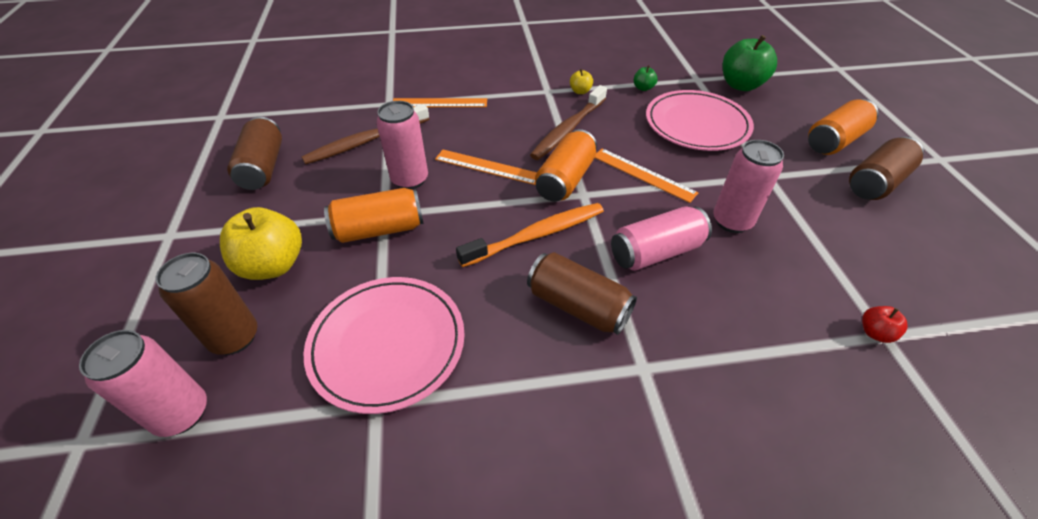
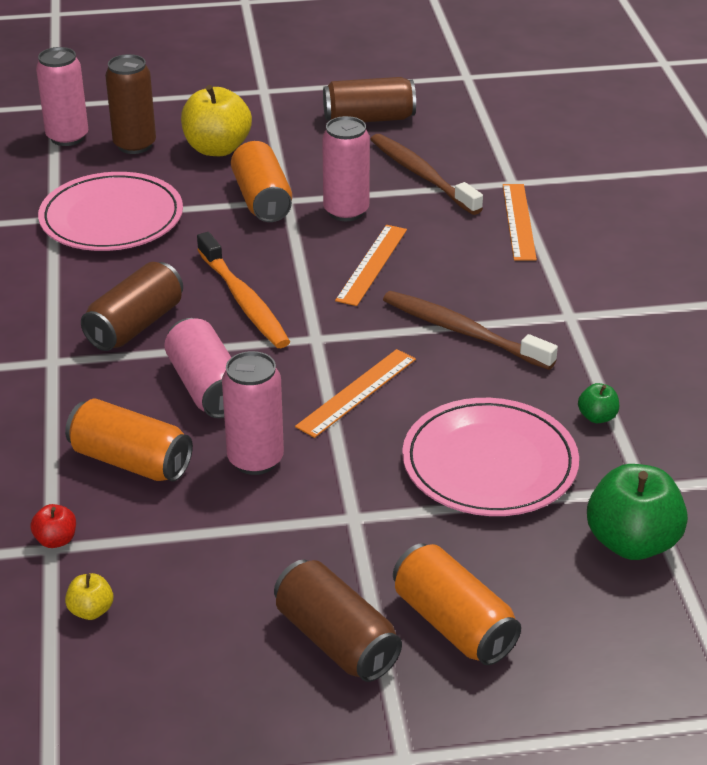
camera: 90 degrees right, 10 degrees down
(565, 179) = (346, 325): orange can -> orange can (130, 461)
(580, 91) = (573, 348): yellow apple -> yellow apple (91, 610)

